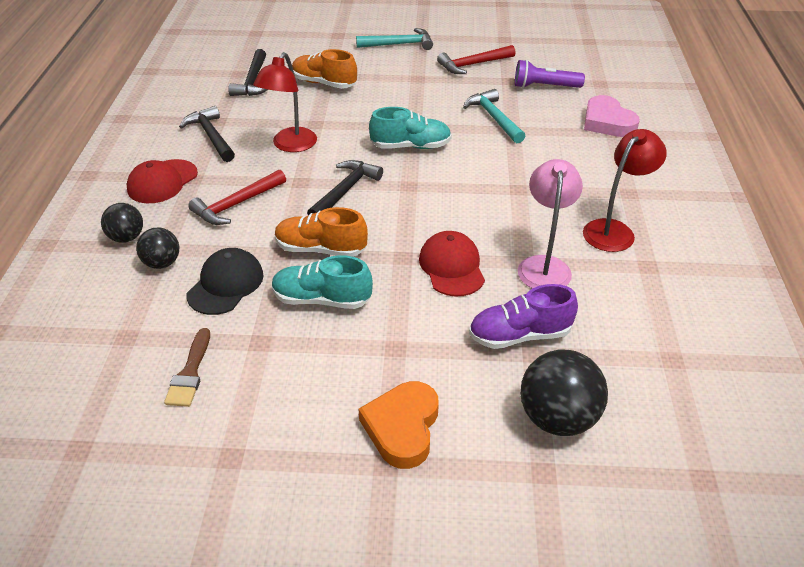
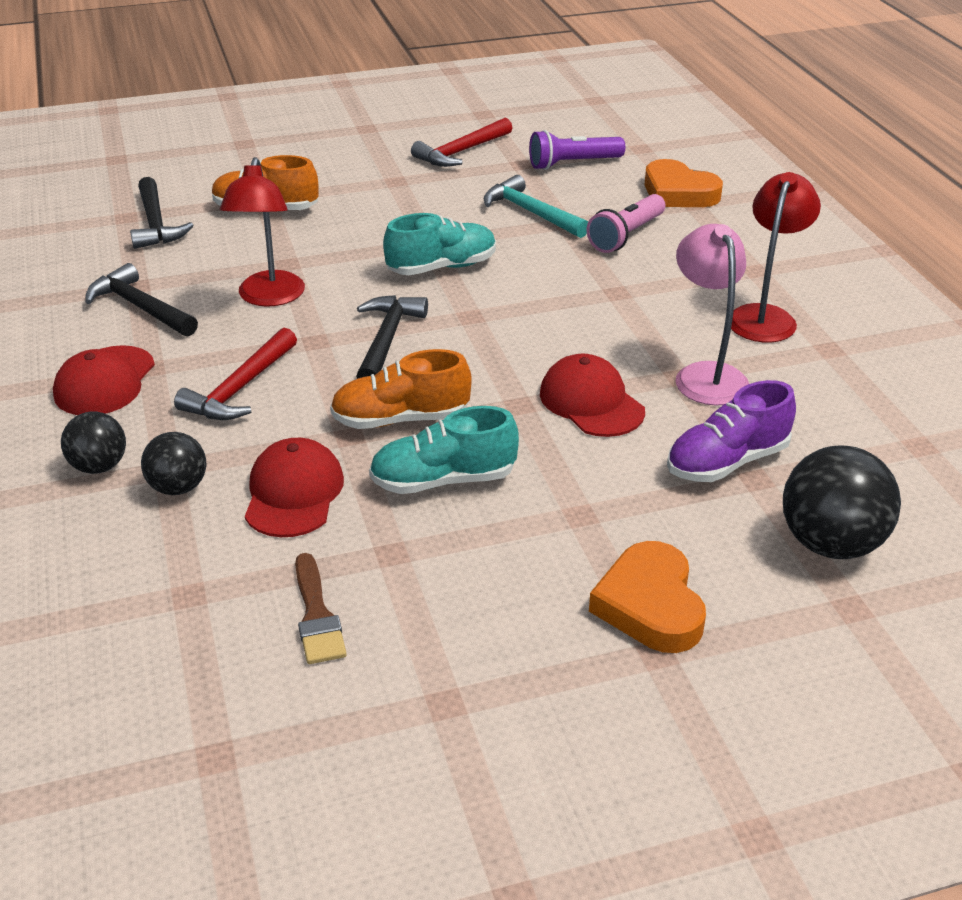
camera: 20 degrees left, 5 degrees down
(226, 284) = (293, 493): black cap -> red cap
(399, 44) = (341, 142): turquoise hammer -> none
(550, 148) = (626, 236): none -> pink flashlight
(607, 122) = (678, 193): pink heart -> orange heart

